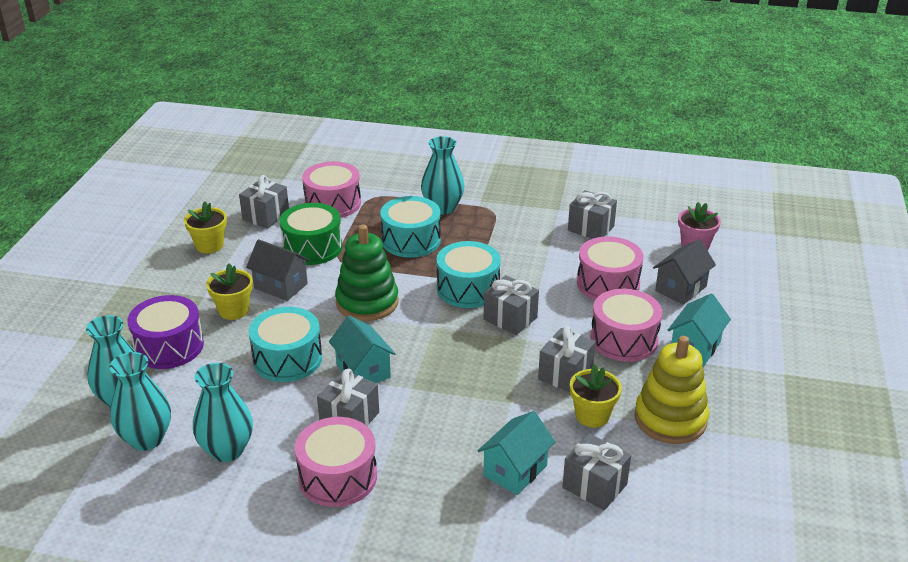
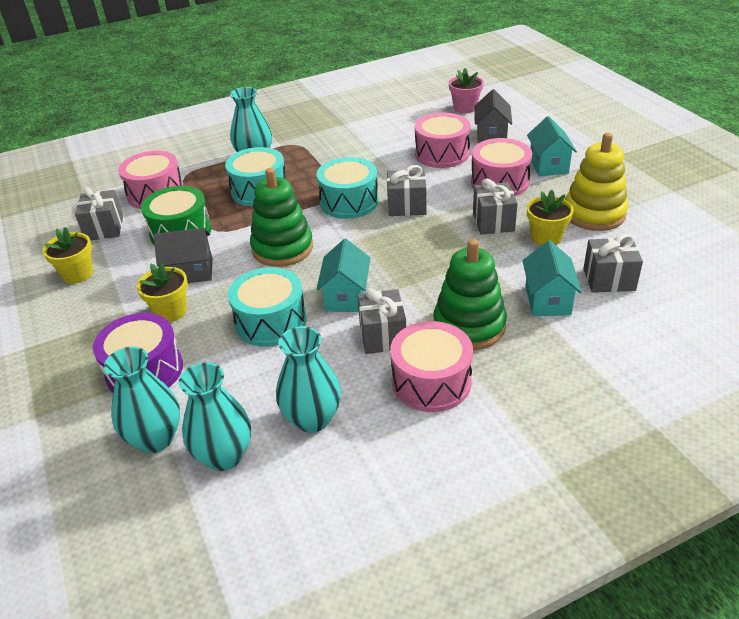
camera: 35 degrees left, 5 degrees up
(363, 371) = (346, 296): turquoise house -> turquoise house turned 75 degrees clockwise
(423, 452) = (469, 326): none -> green stacking toy
(591, 228) = (383, 126): grey gift -> none

